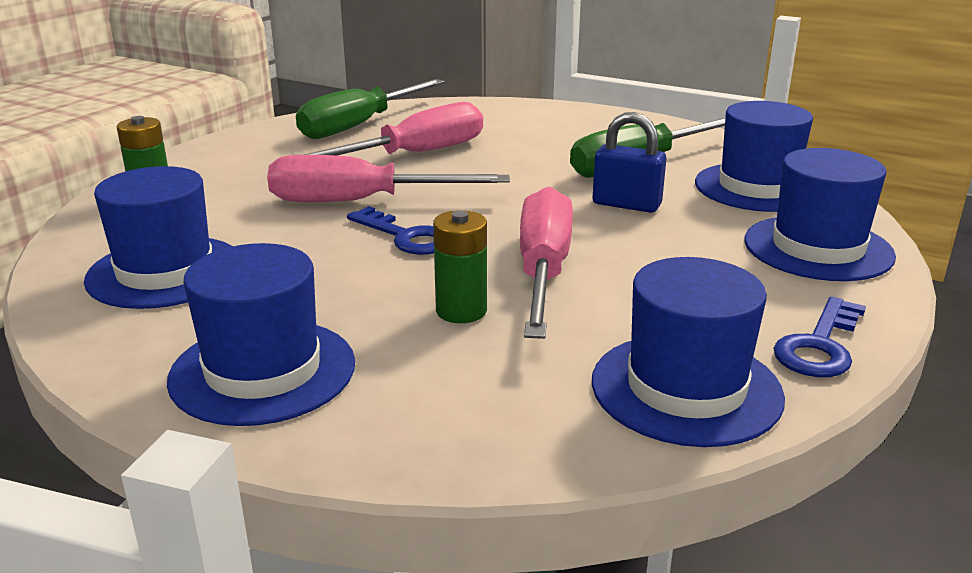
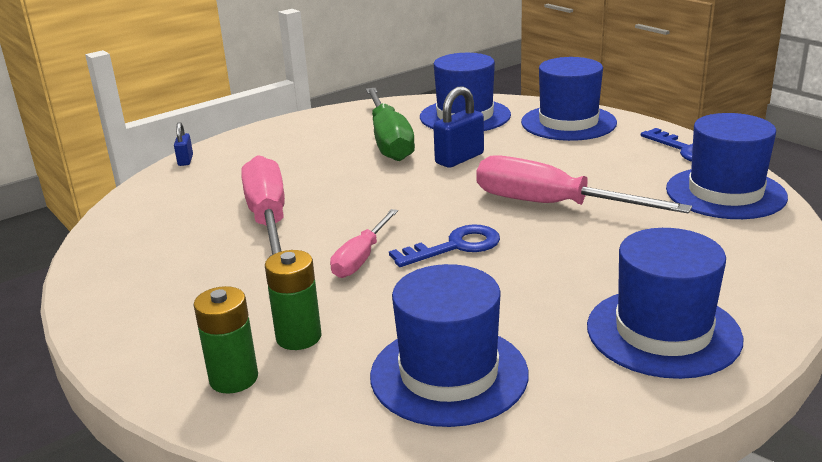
camera: 65 degrees left, 0 degrees up
(360, 125) = (151, 236): green screwdriver -> none
(360, 202) = (361, 258): pink screwdriver -> pink screwdriver, size x0.57
(461, 311) = (599, 243): green battery -> green battery (298, 337)
(508, 104) = (185, 160): none -> blue padlock

